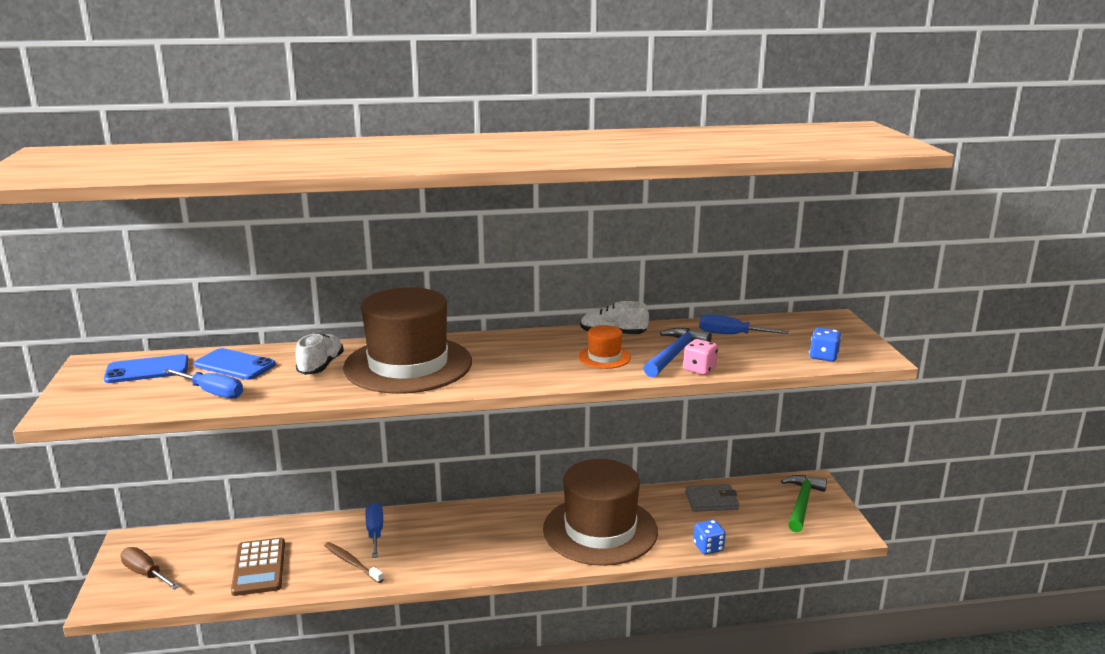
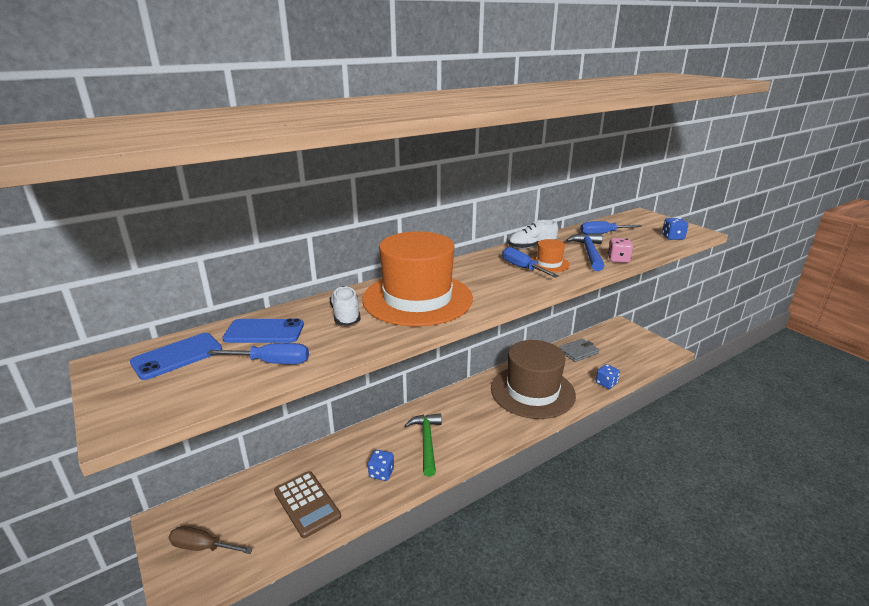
camera: 25 degrees left, 5 degrees up
(351, 562) = (381, 473): brown toothbrush -> blue dice
(375, 532) = (378, 442): blue screwdriver -> blue screwdriver (522, 268)
(408, 365) = (417, 299): brown hat -> orange hat
(802, 503) = (627, 339): green hammer -> green hammer (426, 442)

